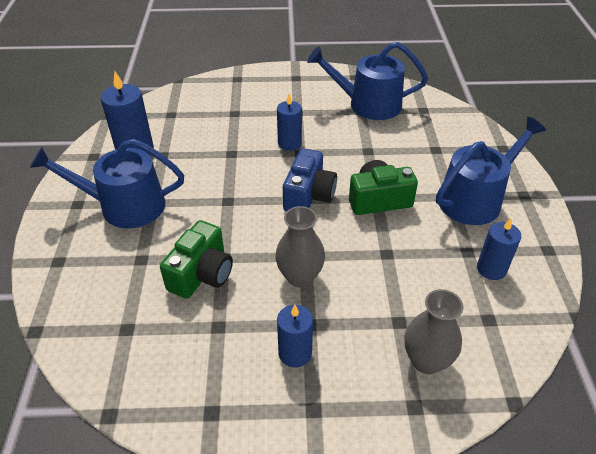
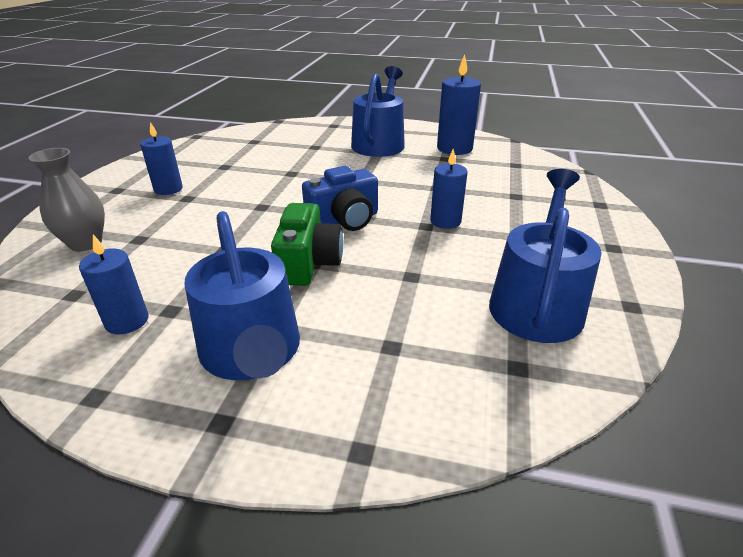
camera: 105 degrees right, 10 degrees down
(202, 274) = (280, 164): green camera -> none
(300, 277) = (239, 200): grey vase -> none
(309, 195) = (344, 220): blue camera -> blue camera turned 60 degrees counterclockwise

